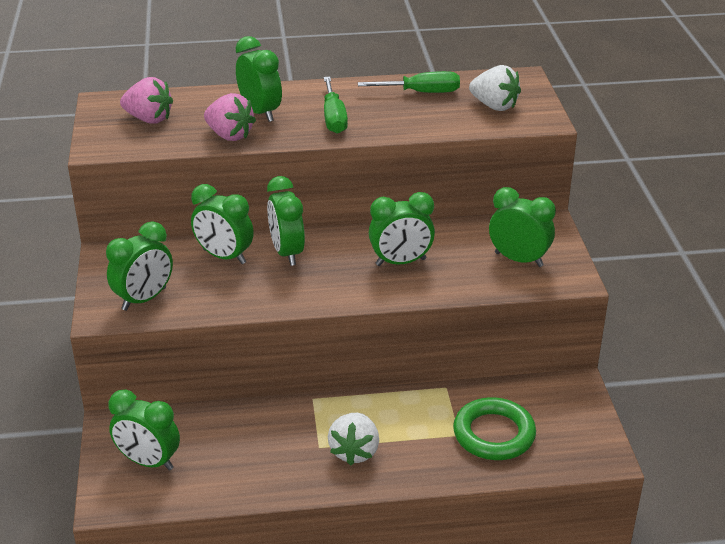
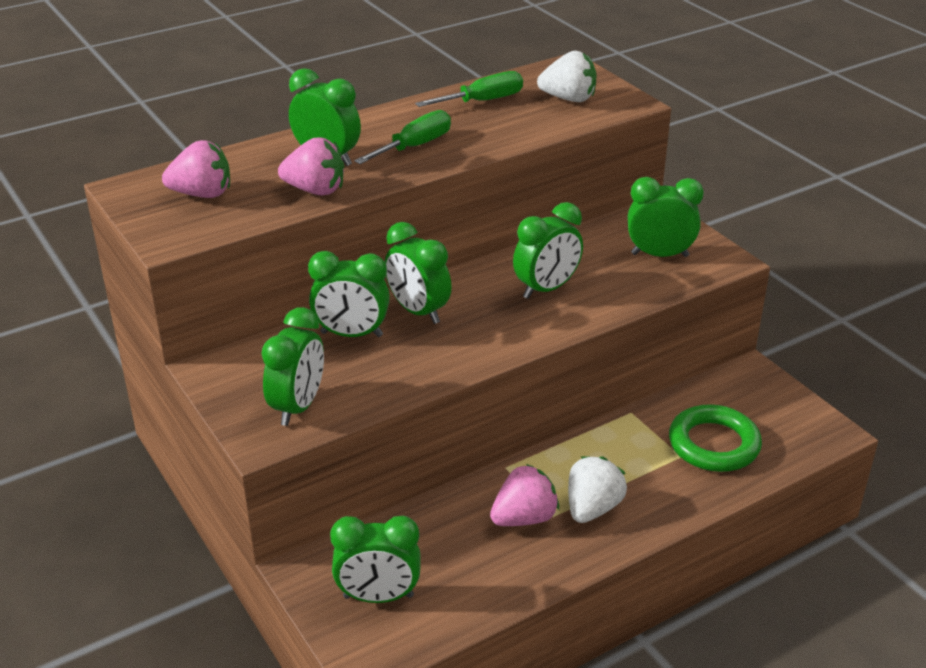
camera: 25 degrees left, 0 degrees up
(296, 441) = (524, 518): none -> pink strawberry
(334, 118) = (414, 146): green screwdriver -> green screwdriver turned 105 degrees counterclockwise
(354, 451) = (592, 508): white strawberry -> white strawberry turned 135 degrees counterclockwise

